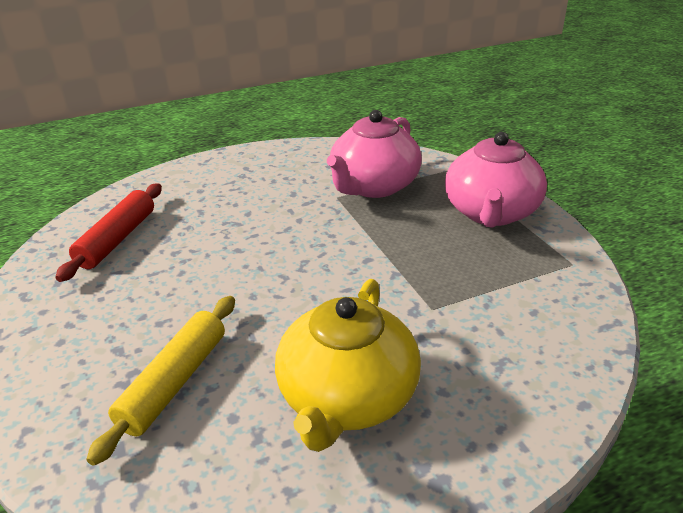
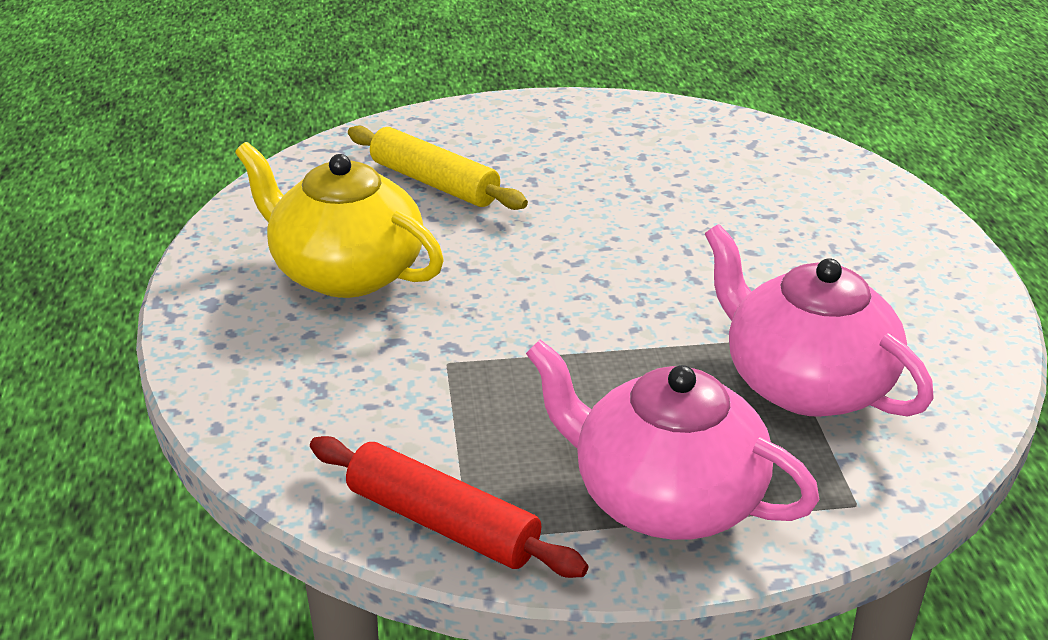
camera: 105 degrees right, 0 degrees up
(117, 239) = (715, 156): red rolling pin -> red rolling pin (442, 523)

